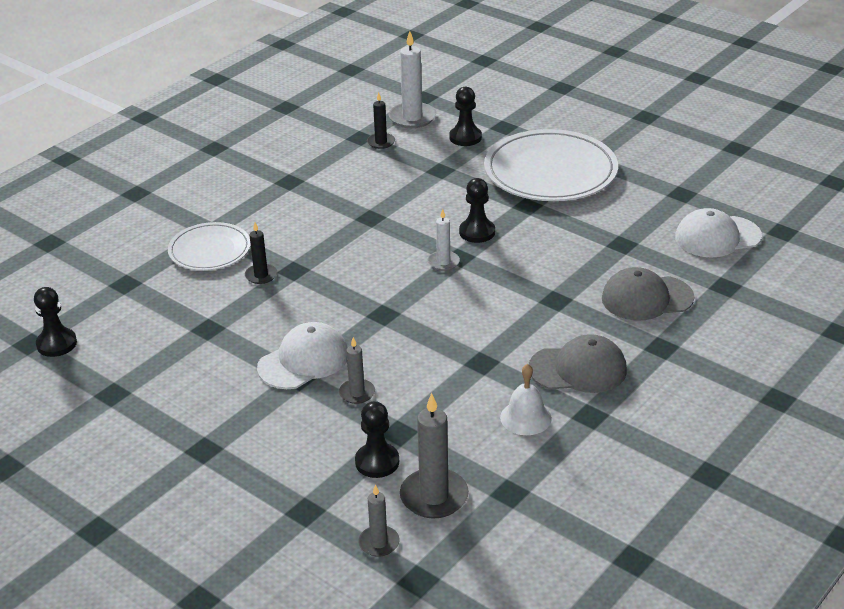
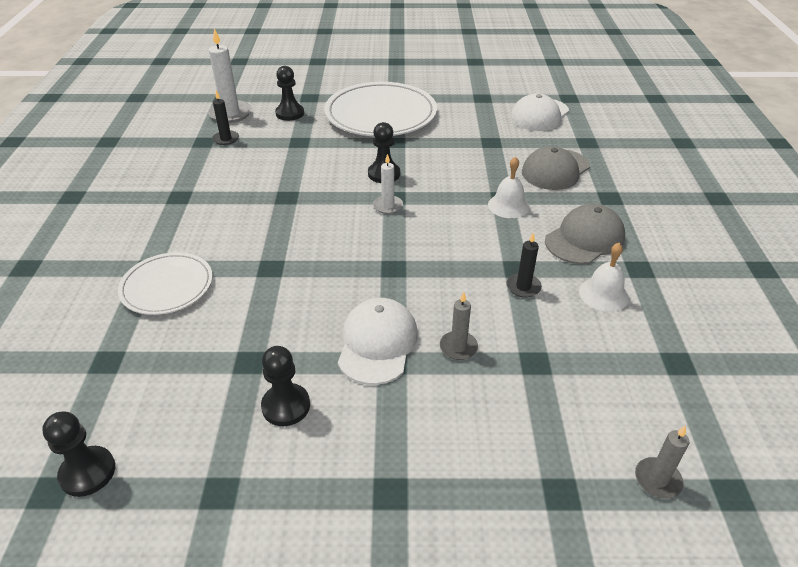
camera: 40 degrees left, 5 degrees up
(261, 275) = (245, 286): black candle -> black candle (523, 287)
(377, 462) = (554, 401): black pawn -> black pawn (286, 406)
(434, 496) = (636, 403): grey candle -> none
(550, 310) = (508, 206): none -> white bell

